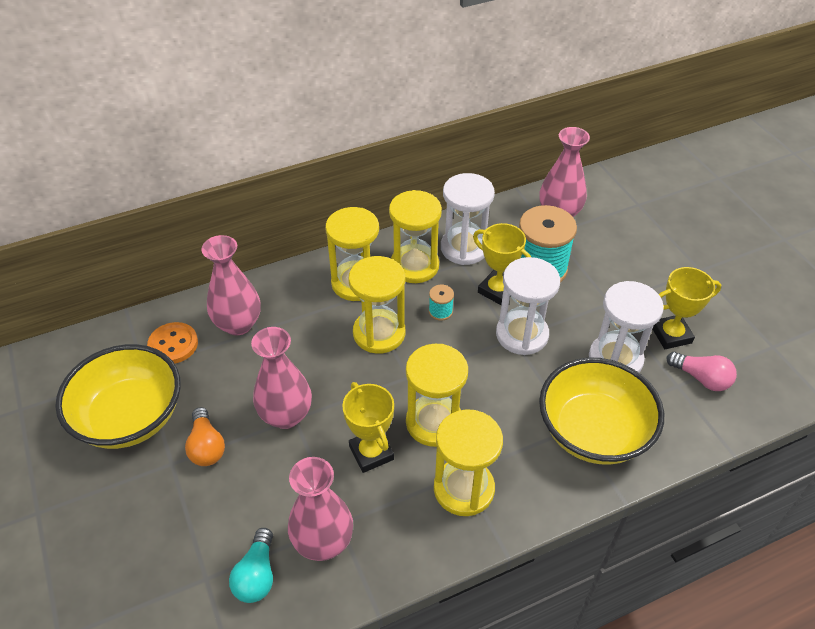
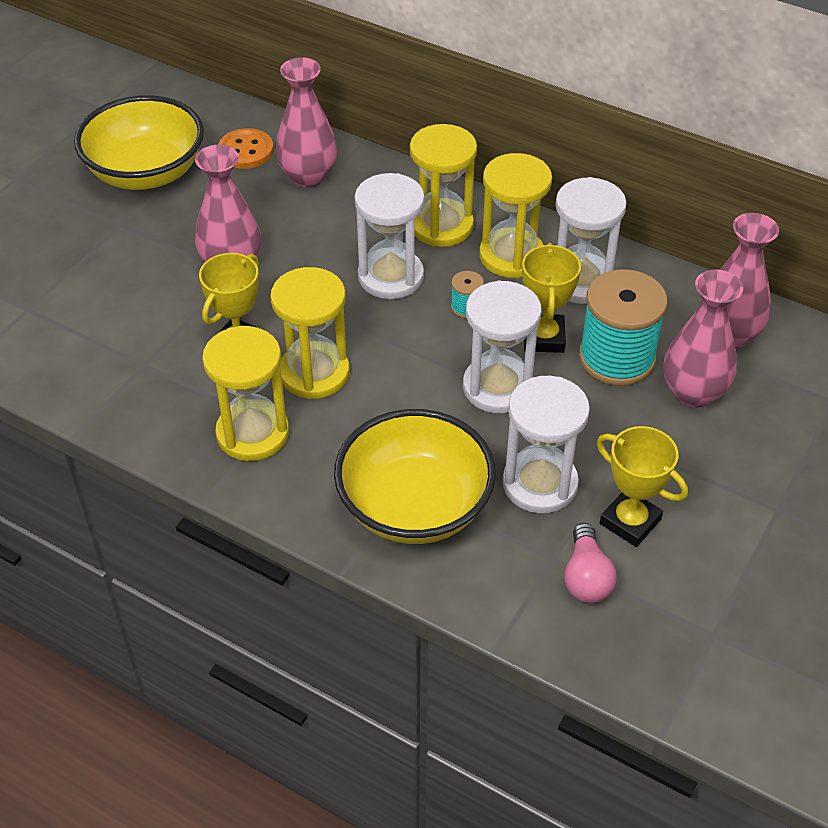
camera: 55 degrees right, 0 degrees up
(206, 446) = (155, 235): orange light bulb -> none
(257, 575) = (53, 338): turquoise light bulb -> none
(323, 542) = (117, 363): pink vase -> pink vase (693, 392)
(379, 333) = (391, 276): yellow hourglass -> white hourglass

